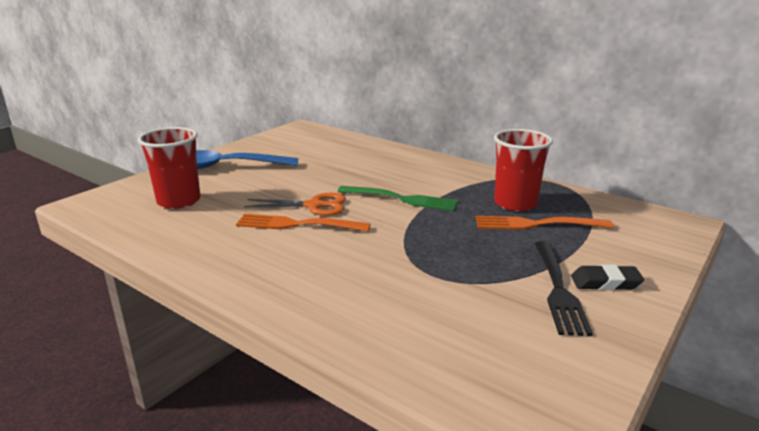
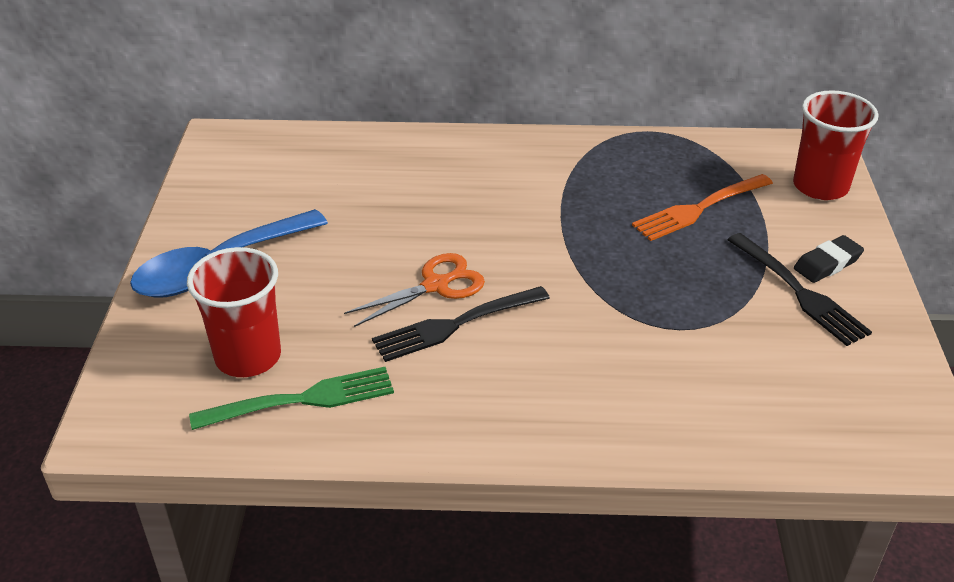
camera: 35 degrees left, 15 degrees up
(298, 224) = (456, 324): orange fork -> black fork
(400, 199) = (522, 229): green fork -> green fork (300, 400)
(515, 203) = (649, 184): red cup -> red cup (820, 186)

